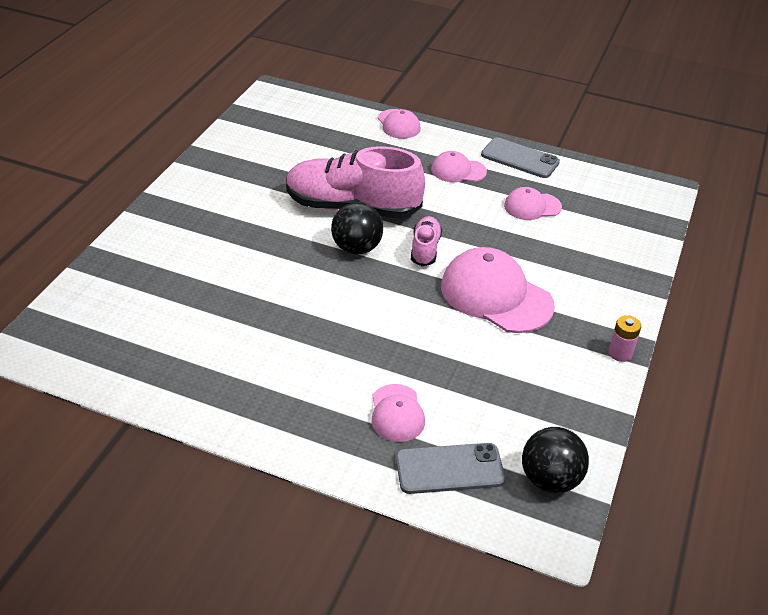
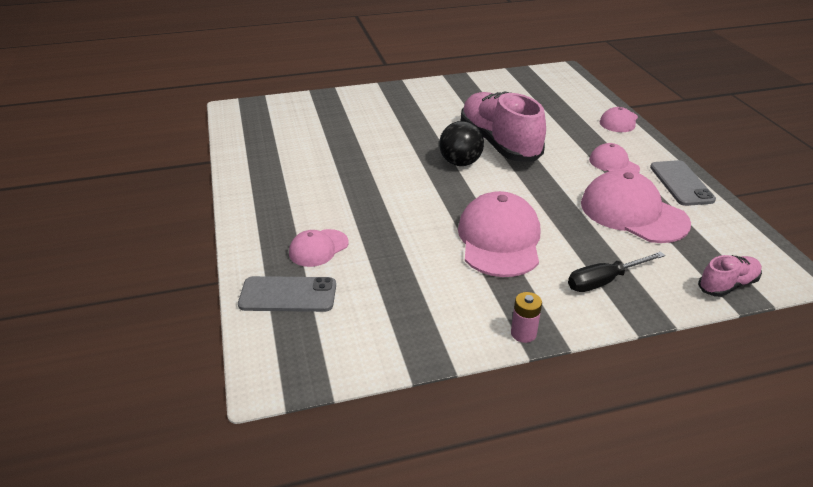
camera: 55 degrees right, 5 degrees down
(425, 249) = (502, 188): pink shoe -> pink shoe (727, 285)
(449, 469) = (288, 295): grey phone -> grey phone turned 45 degrees counterclockwise
(532, 206) = (633, 213): pink cap -> pink cap, size x1.85
(550, 480) = (326, 351): black ball -> none
(598, 275) = (604, 281): none -> black screwdriver

